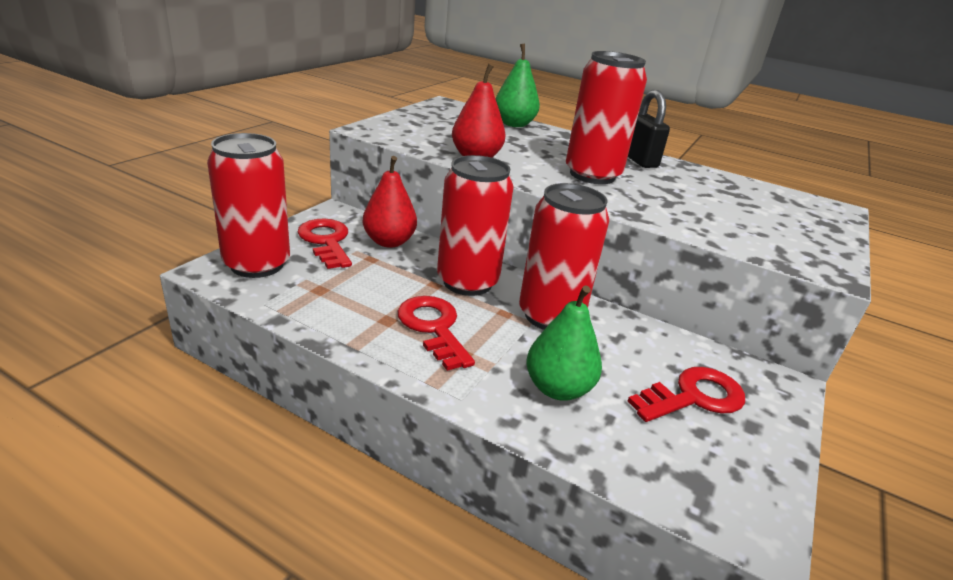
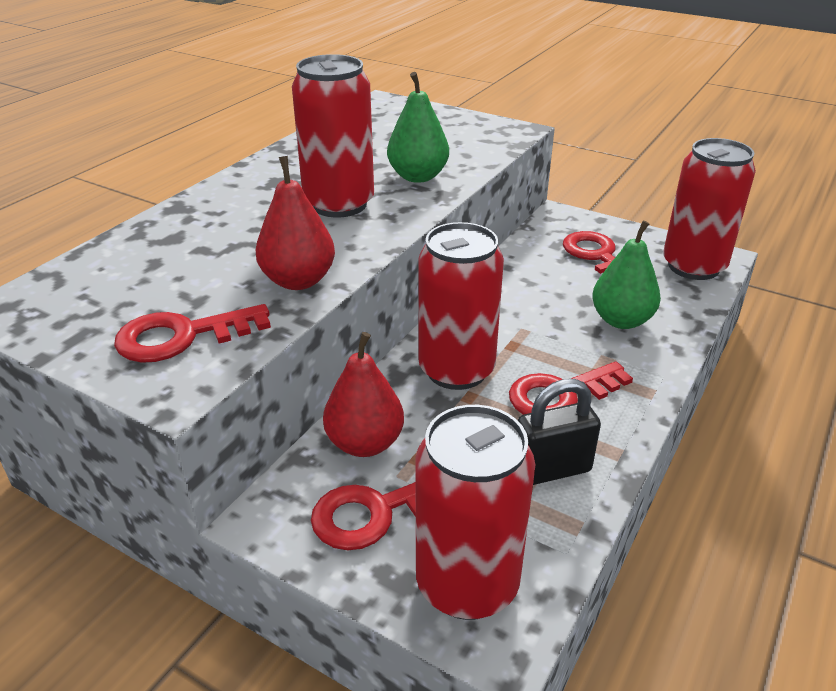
camera: 85 degrees left, 5 degrees up
(415, 131) = (182, 336): none -> red key
(514, 124) = (136, 246): green pear -> green pear (418, 176)
(550, 316) = (507, 316): red can -> red can (693, 266)
(639, 160) = (279, 171): black padlock -> black padlock (552, 469)

